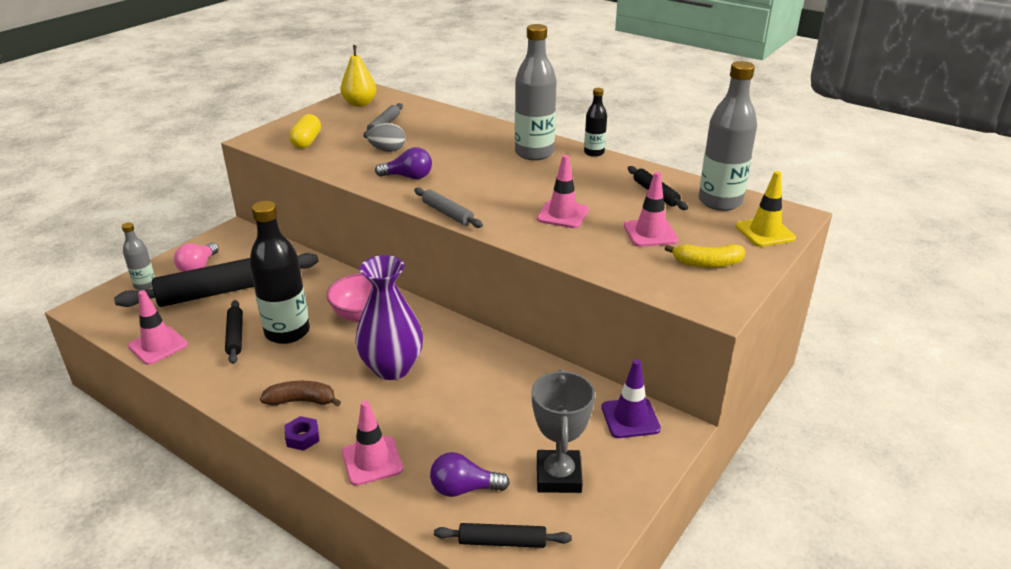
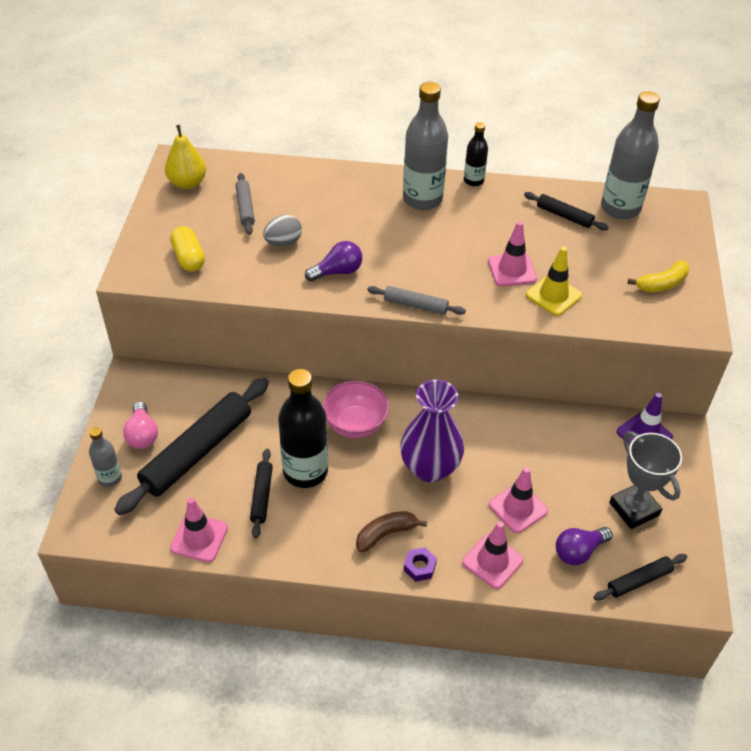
camera: 30 degrees left, 15 degrees up
(235, 336) = (262, 496): black rolling pin -> black rolling pin turned 45 degrees clockwise
(650, 233) = (596, 266): pink traffic cone -> pink traffic cone (518, 508)
(765, 232) = (677, 232): yellow traffic cone -> yellow traffic cone (553, 295)

